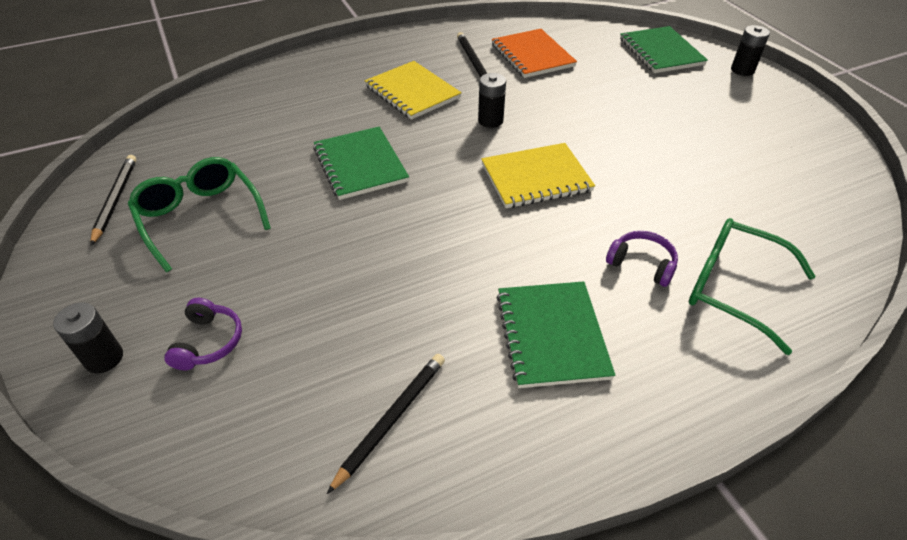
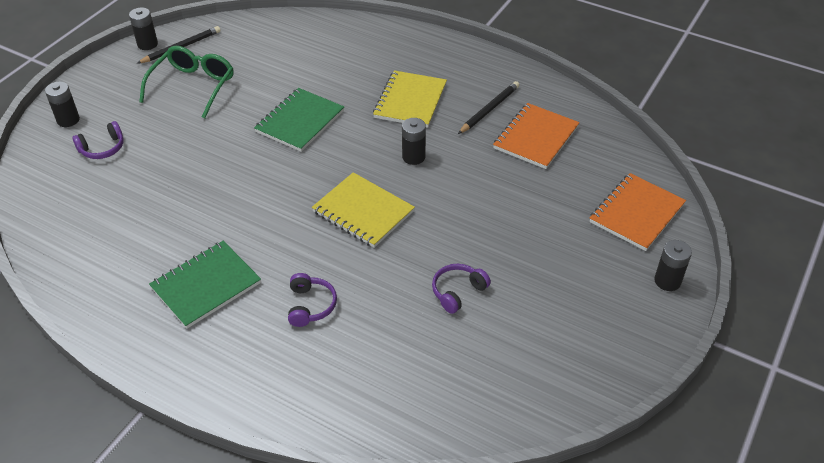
camera: 55 degrees right, 0 degrees up
(65, 225) = (147, 44): none -> black battery
(391, 419) = (96, 246): black pencil -> none
(660, 52) = (636, 213): green notebook -> orange notebook
(687, 167) = (458, 292): none -> purple headphones
(733, 288) = (323, 366): green glasses -> none

